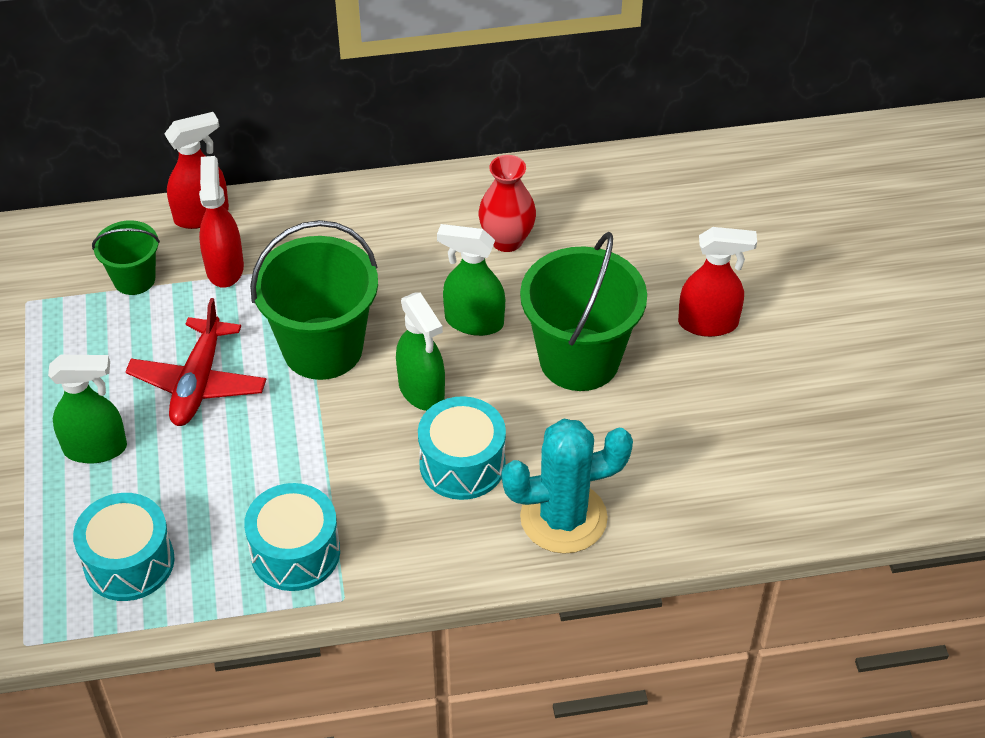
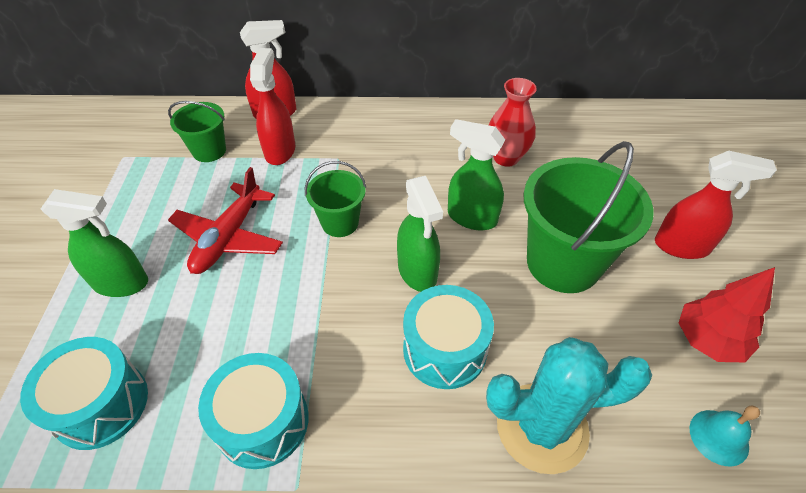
camera: 10 degrees right, 0 degrees up
(322, 348) = (340, 223): green bucket -> green bucket, size x0.54
(726, 418) = (707, 340): none -> red tree
(727, 501) = (719, 437): none -> turquoise bell

